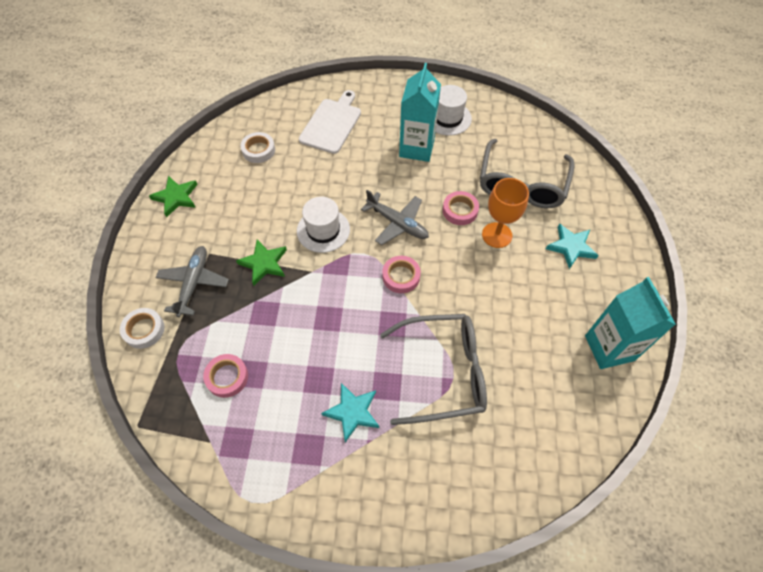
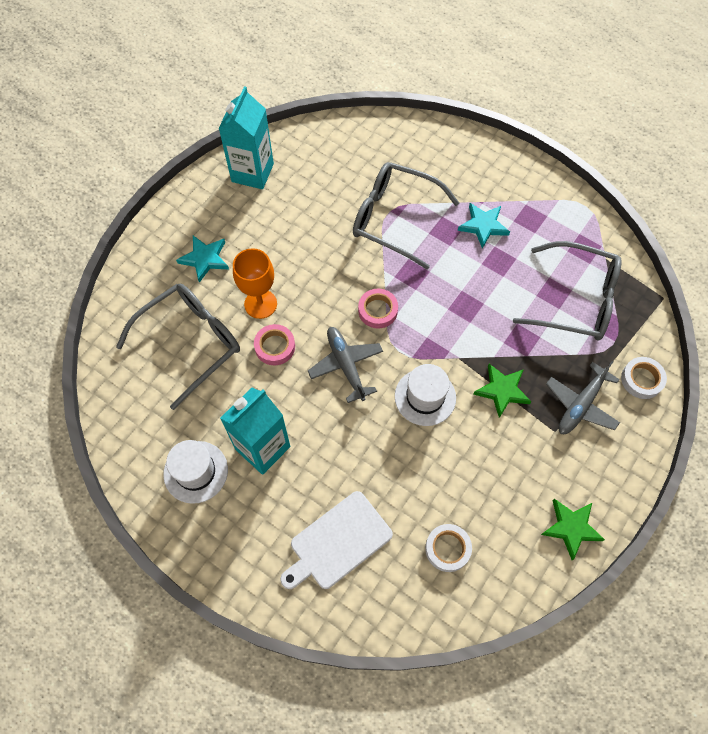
camera: 150 degrees left, 5 degrees up
(227, 377) = (576, 300): pink tape -> grey glasses

